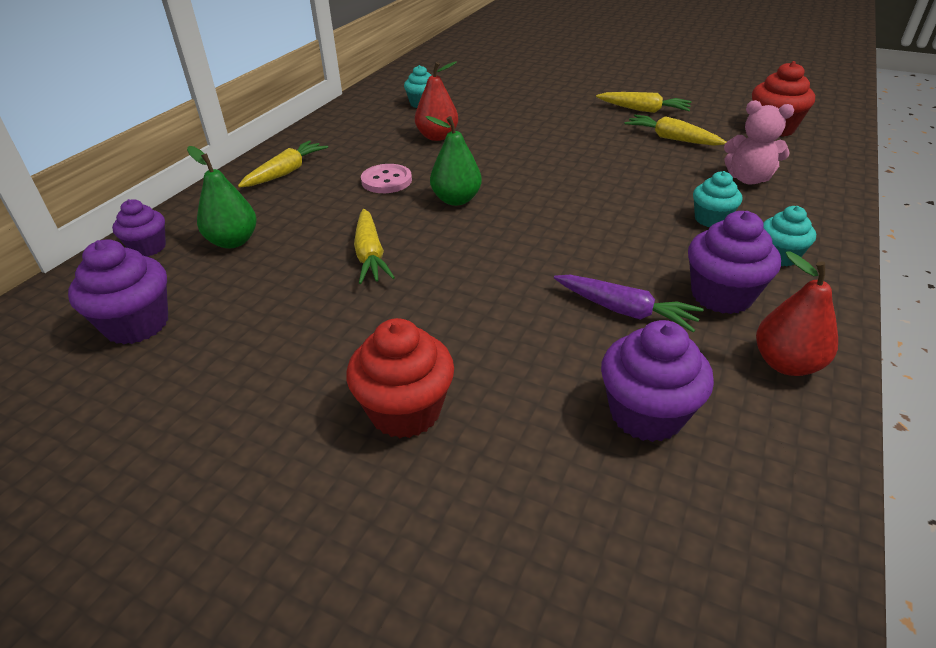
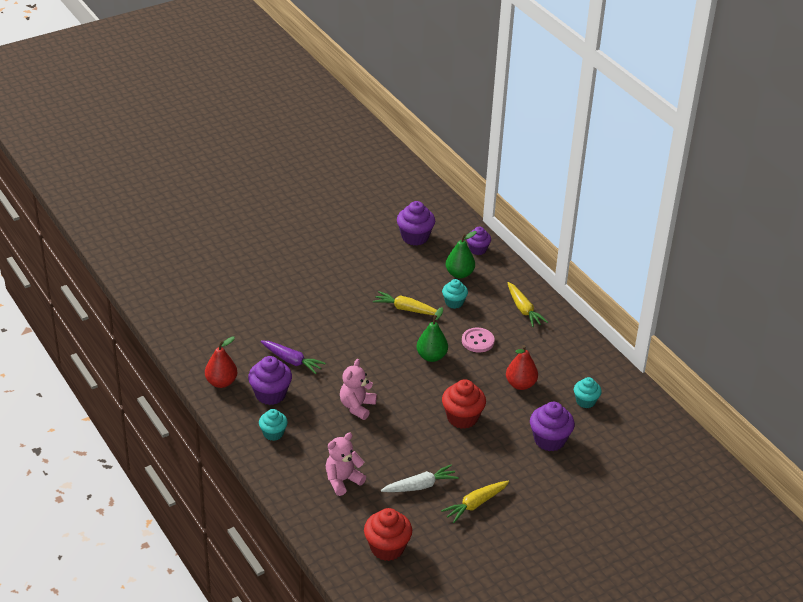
camera: 120 degrees right, 0 degrees up
(405, 411) = (299, 283): red cupcake -> red cupcake (462, 418)
(624, 310) = (292, 361): purple carrot -> purple carrot turned 120 degrees counterclockwise
(625, 215) = (357, 407): none -> pink teddy bear
(646, 414) = (240, 333): purple cupcake -> purple cupcake (549, 440)
(672, 139) = (420, 486): yellow carrot -> white carrot
(711, 219) = (322, 434): turquoise cupcake -> turquoise cupcake (454, 302)

